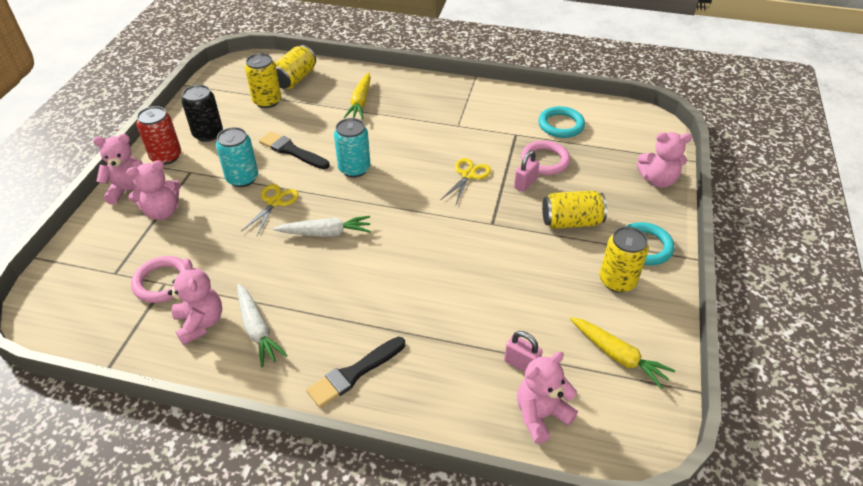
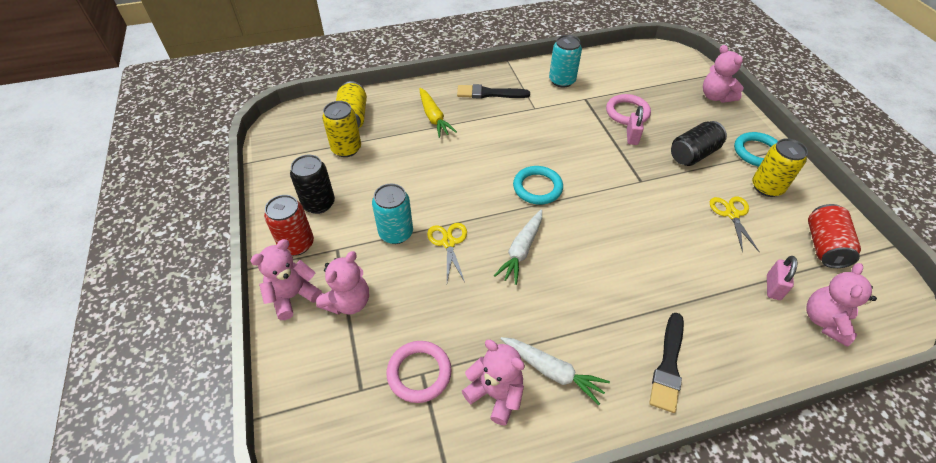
camera: 30 degrees left, 5 degrees up
(292, 151) = (416, 187): black brush -> black brush (489, 93)
(325, 233) = (521, 250): white carrot -> white carrot turned 150 degrees clockwise
(354, 169) = (488, 181): turquoise can -> turquoise can (562, 81)
(468, 175) = (584, 148): yellow scissors -> yellow scissors (732, 214)
(521, 364) = (773, 287): pink padlock -> pink padlock turned 75 degrees counterclockwise
(561, 125) = (610, 78): turquoise ring -> turquoise ring (537, 187)
(571, 222) = (693, 154): yellow can -> black can
(618, 356) = (824, 246): yellow carrot -> red can
(658, 180) = (715, 96): pink teddy bear -> pink teddy bear turned 90 degrees clockwise

